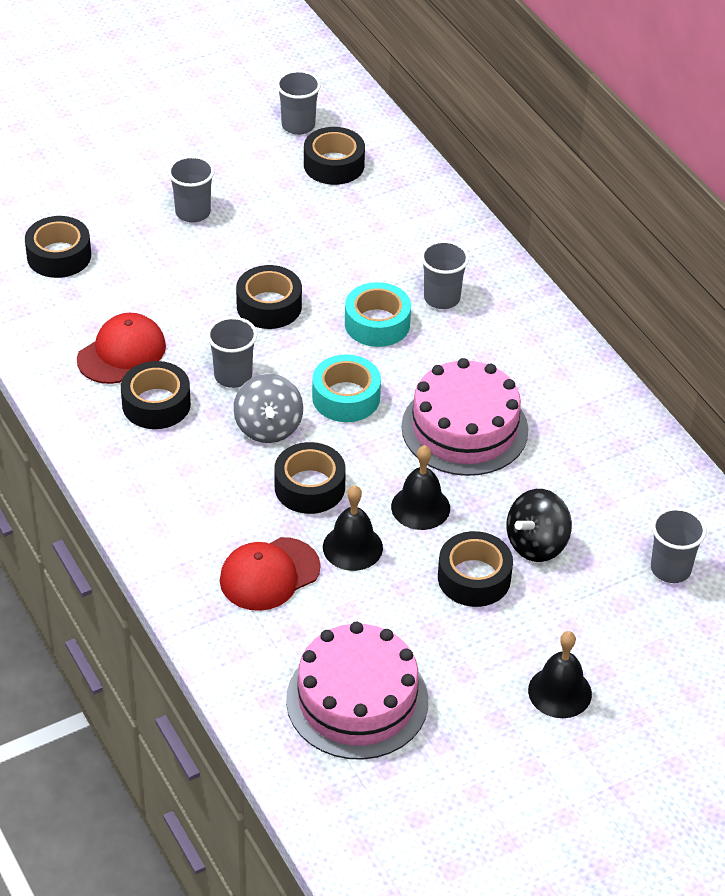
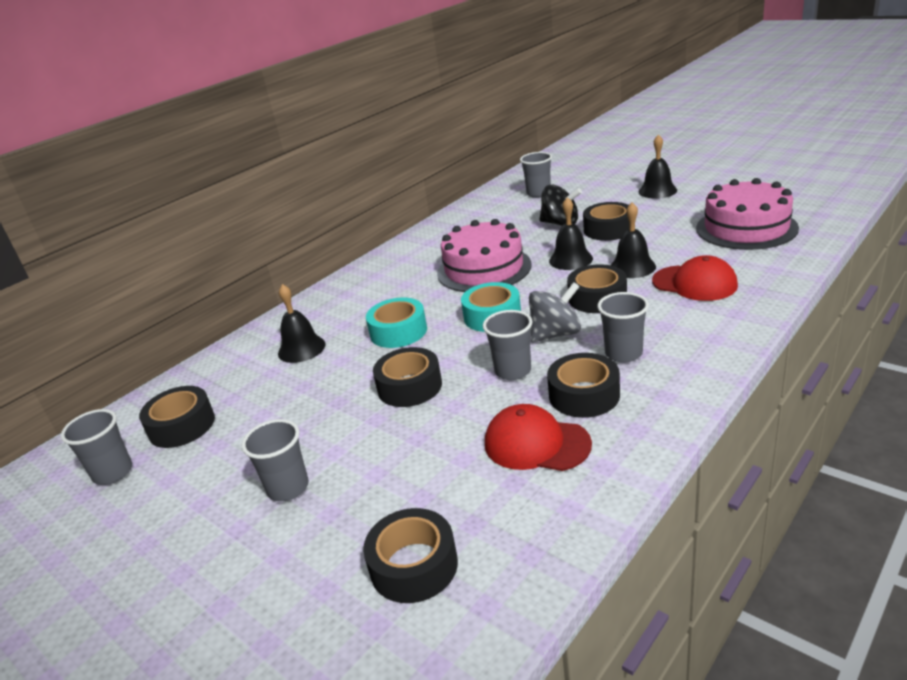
camera: 105 degrees left, 15 degrees down
(405, 252) = (301, 349): none -> black bell
(442, 298) = (352, 317): grey cup -> grey cup (623, 353)

